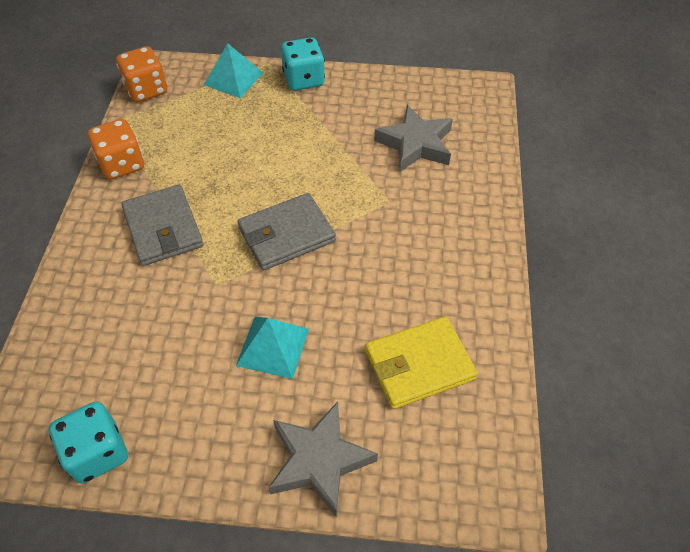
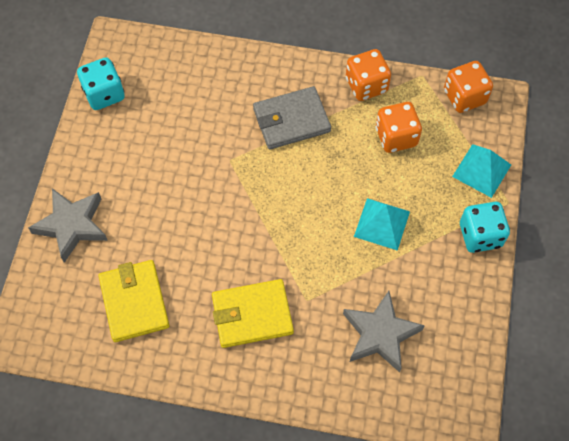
camera: 95 degrees right, 10 degrees up
(192, 139) = (396, 137): none -> orange dice
(272, 347) = (167, 198): turquoise pyramid -> turquoise pyramid (382, 223)
(286, 234) = (275, 212): grey wallet -> none
(414, 245) = (252, 315): none -> yellow wallet

